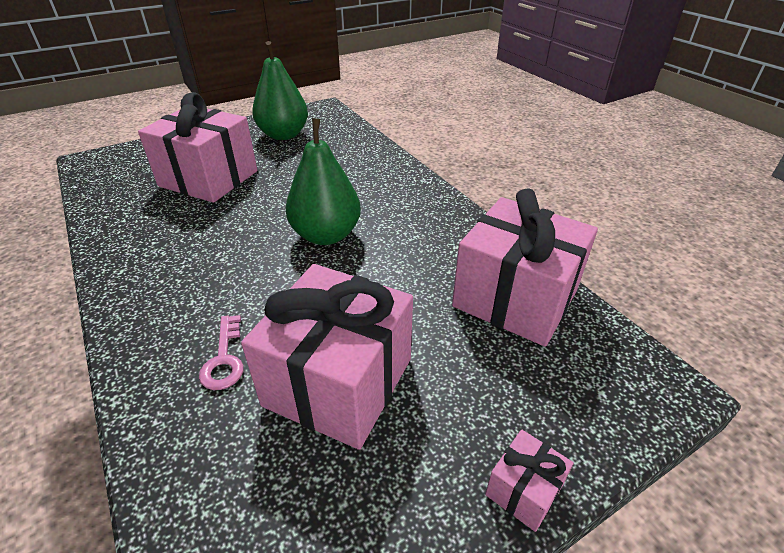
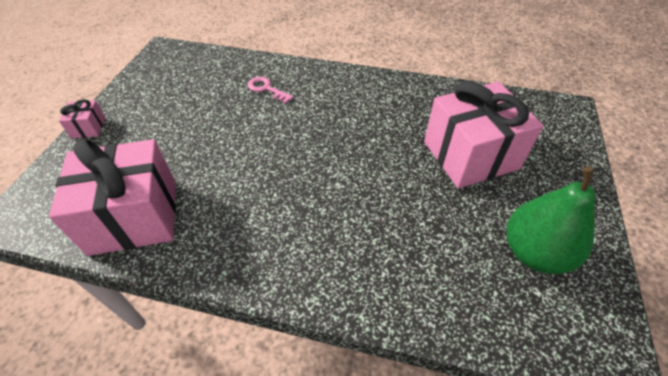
camera: 135 degrees right, 10 degrees up
(326, 235) = (313, 174): green pear -> none
(338, 382) = (204, 112): pink gift -> none

